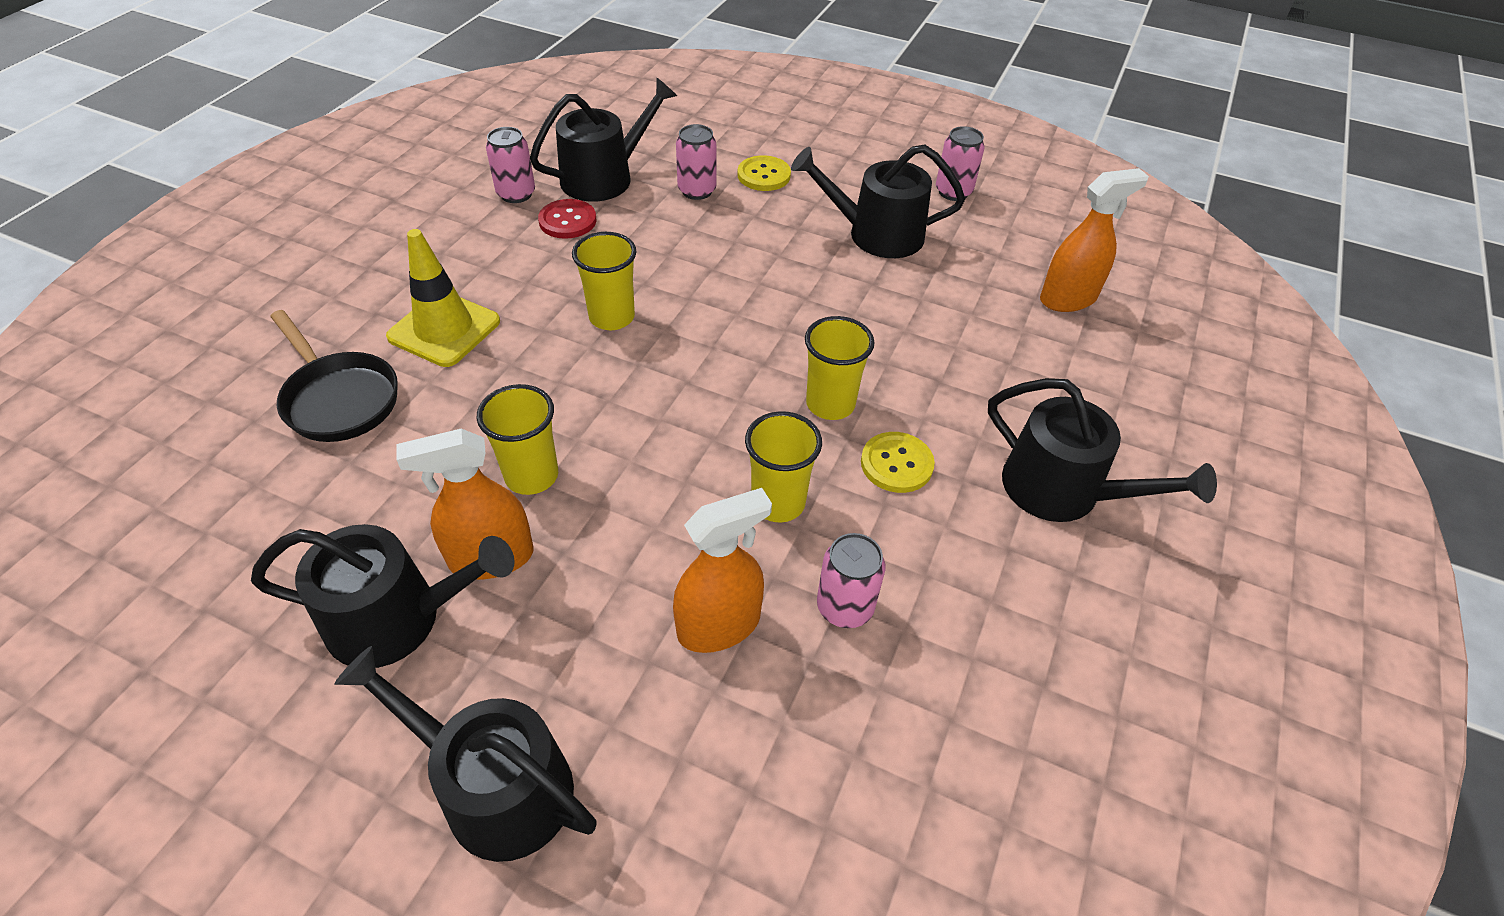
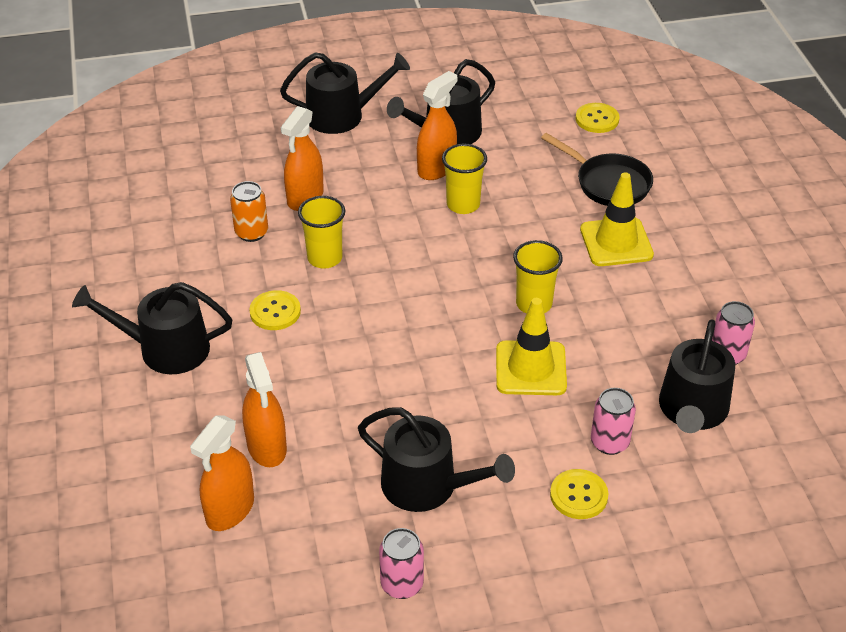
camera: 145 degrees right, 5 degrees down
(191, 501) = (597, 119): none -> yellow button
(339, 399) = (608, 183): black pan -> black pan turned 150 degrees counterclockwise
(567, 221) = (660, 355): red button -> none
(689, 267) = (531, 368): none -> yellow traffic cone
(830, 404) = (343, 325): yellow cup -> none
(844, 607) = (251, 233): pink can -> orange can
(876, 234) = (427, 486): black watering can -> black watering can turned 60 degrees clockwise
(1001, 330) = (267, 447): none -> orange spray bottle

